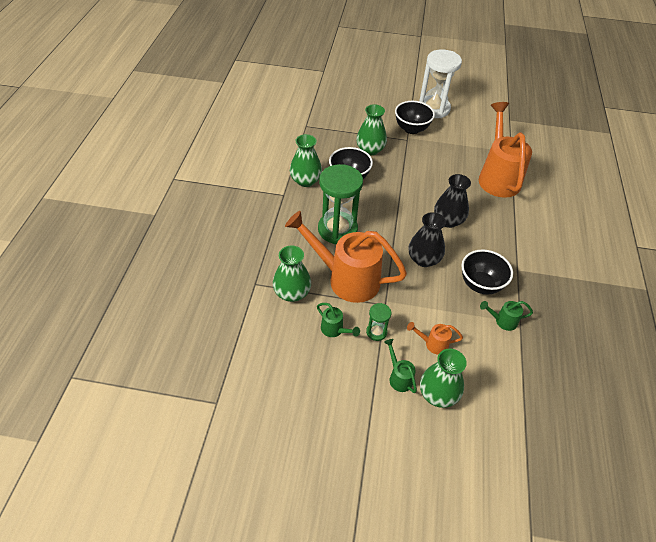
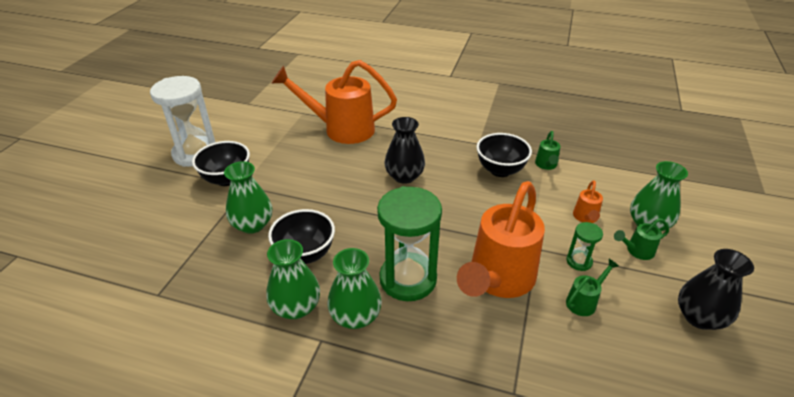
camera: 80 degrees left, 10 degrees down
(292, 293) = (528, 344): green vase -> green vase (355, 316)
(424, 259) = (464, 205): black vase -> black vase (699, 317)

